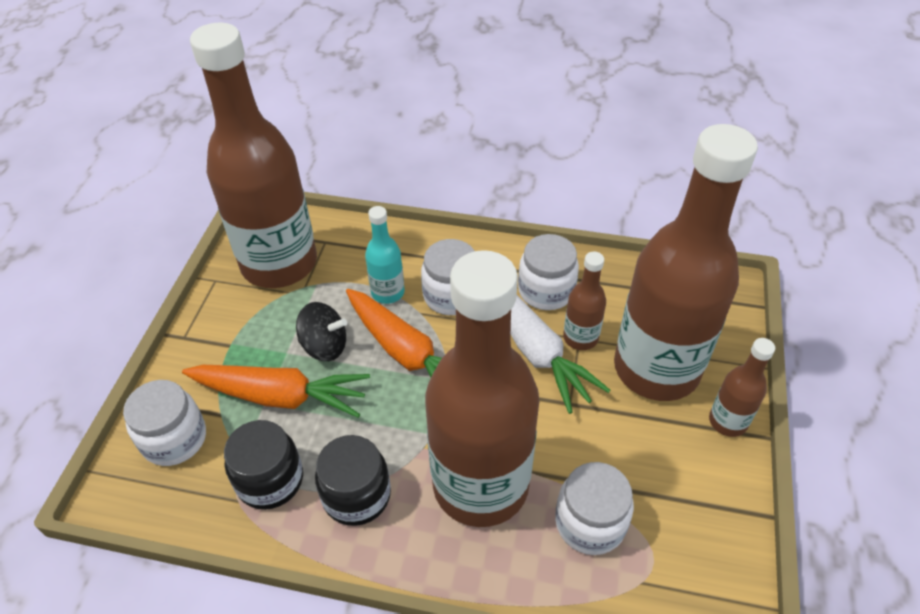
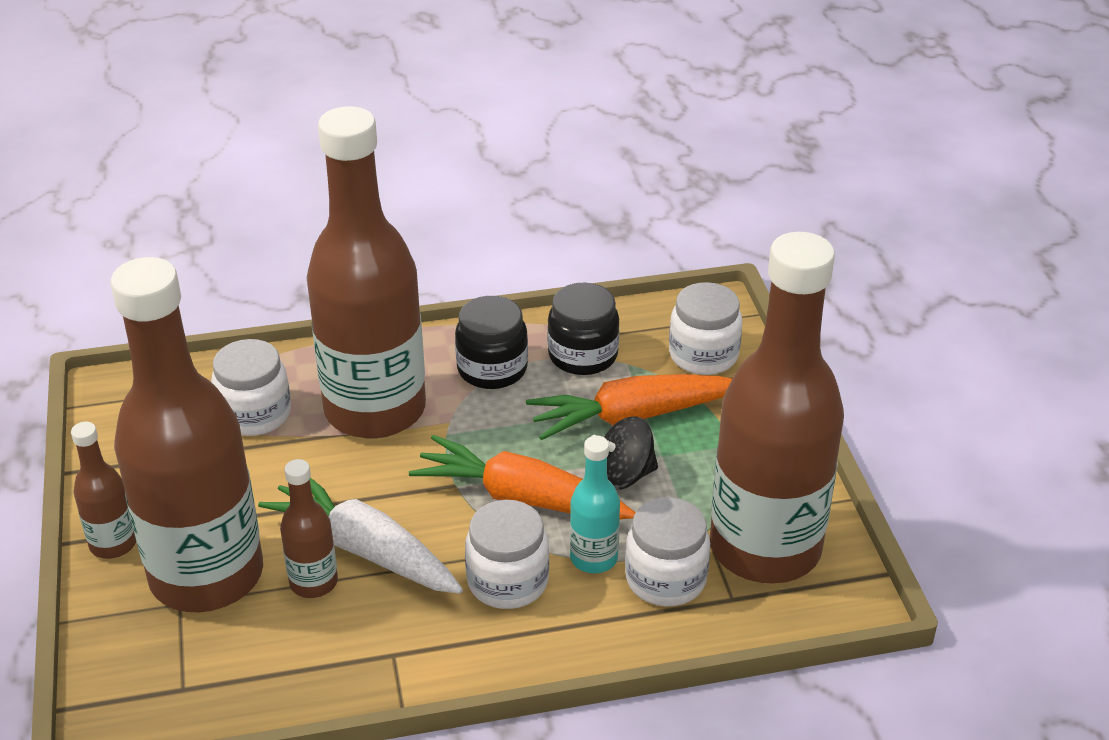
camera: 155 degrees right, 10 degrees down
(546, 291) = (381, 630): white jar -> white jar (665, 579)

